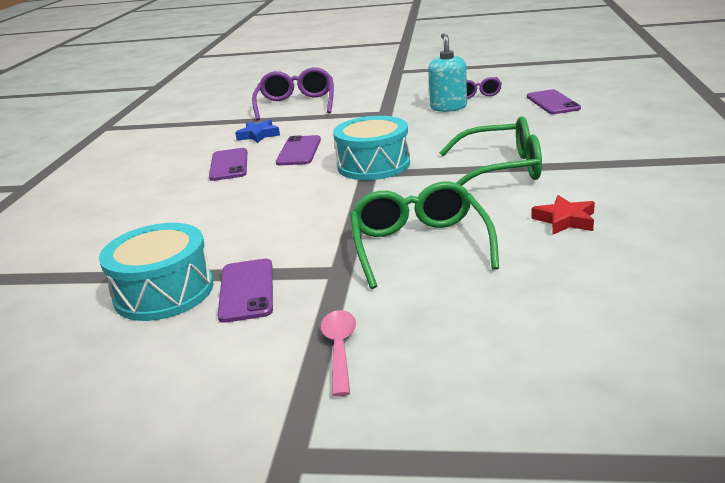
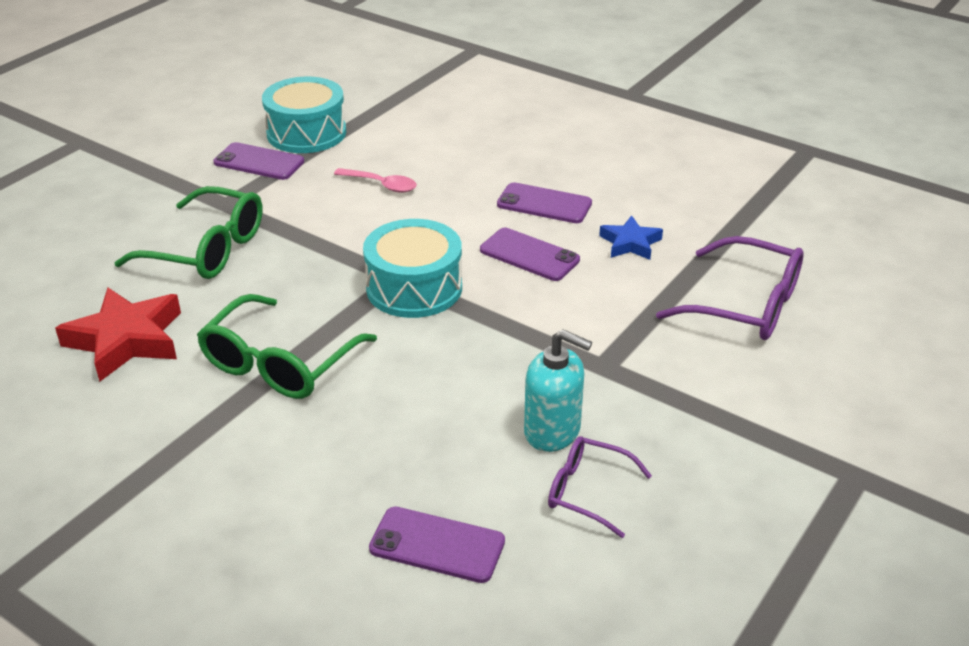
camera: 115 degrees right, 10 degrees up
(340, 349) = (137, 177): pink spoon -> pink spoon (381, 185)
(565, 220) = (126, 340): red star -> red star, size x1.74

